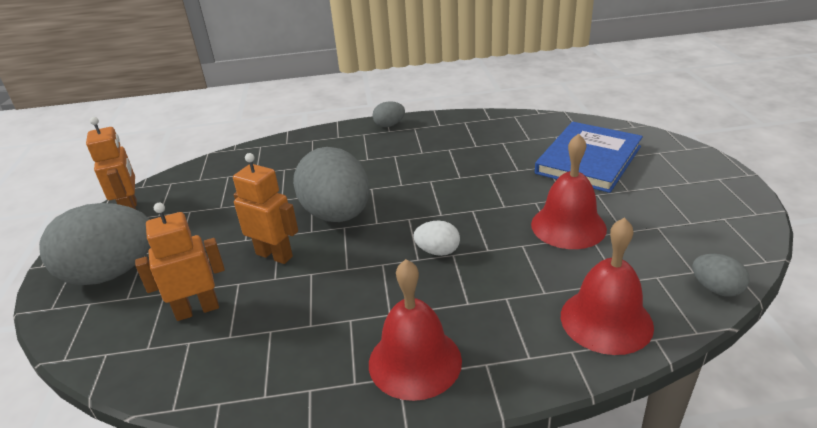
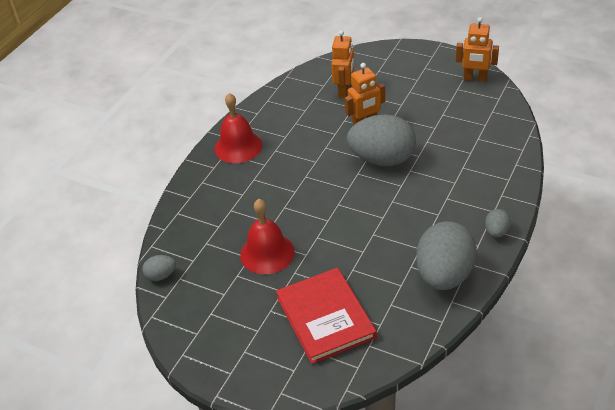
camera: 125 degrees right, 10 degrees up
(112, 273) = (406, 67): grey egg -> grey egg (444, 275)
(437, 251) = (303, 186): white egg -> none
(588, 160) = (325, 317): blue book -> red book
(606, 320) = (191, 219): red bell -> none

